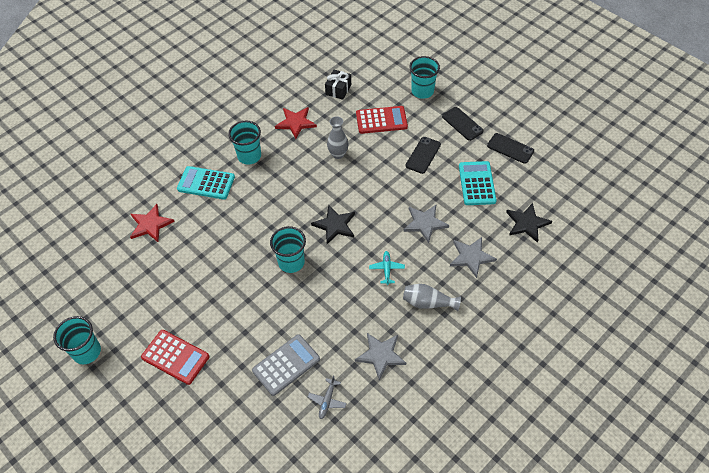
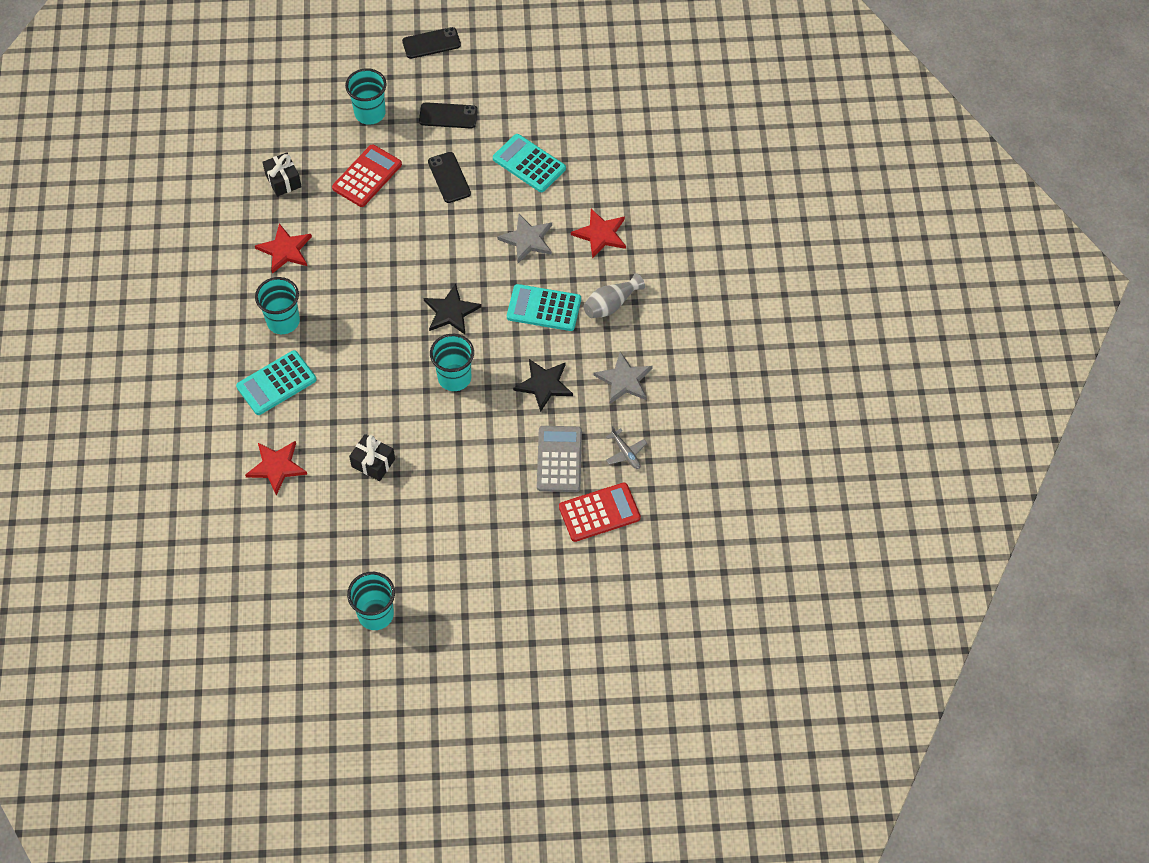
camera: 50 degrees left, 5 degrees up
(175, 357) = (459, 543): red calculator -> red calculator (599, 512)
(194, 268) = (373, 463): none -> black gift
(338, 154) = (368, 245): grey vase -> none
(386, 269) = (544, 308): turquoise plane -> turquoise calculator
(471, 257) = (601, 234): grey star -> red star
(510, 148) = (519, 104): black phone -> black phone (431, 43)
(527, 223) = (612, 164): black star -> black star (544, 385)

